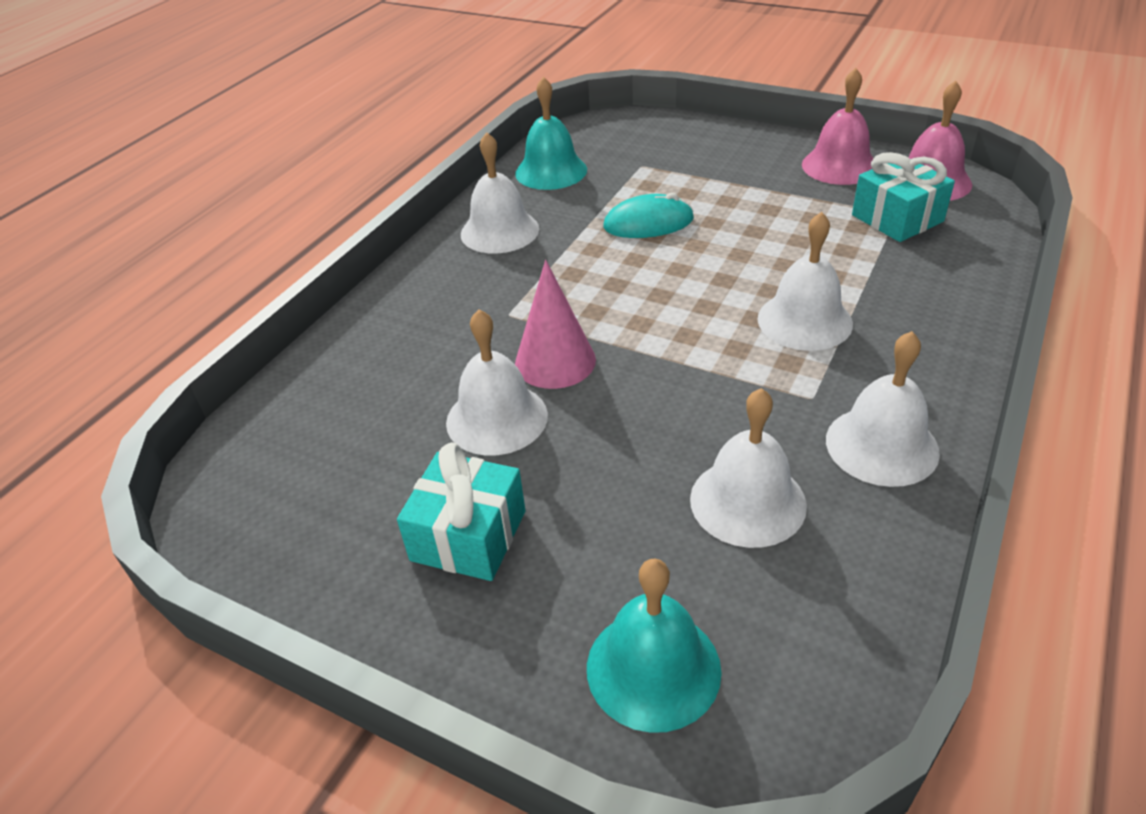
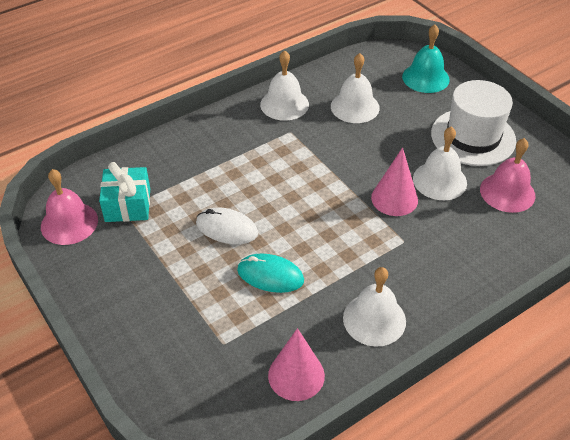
camera: 155 degrees left, 5 degrees up
(469, 535) = (473, 137): turquoise gift -> white hat
(551, 171) = (296, 375): turquoise bell -> pink cone
(749, 242) = (227, 228): none -> white mouse
(804, 320) = (253, 166): white bell -> none
(839, 166) = (98, 266): pink bell -> pink bell (507, 192)

